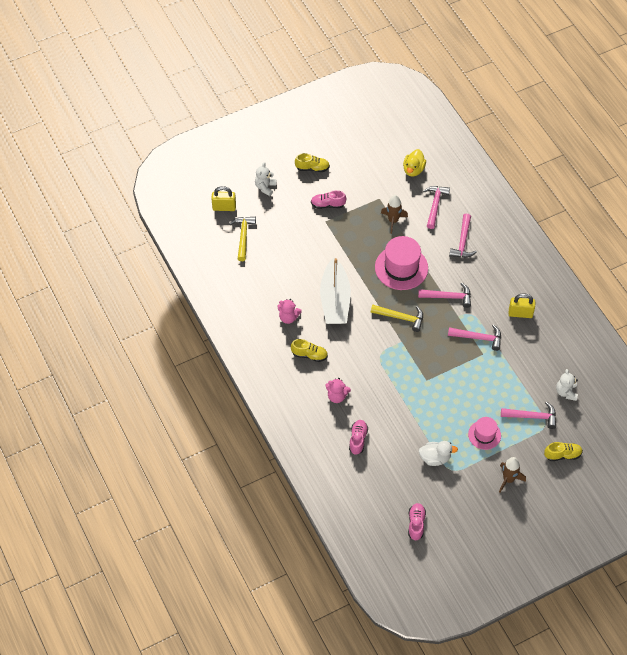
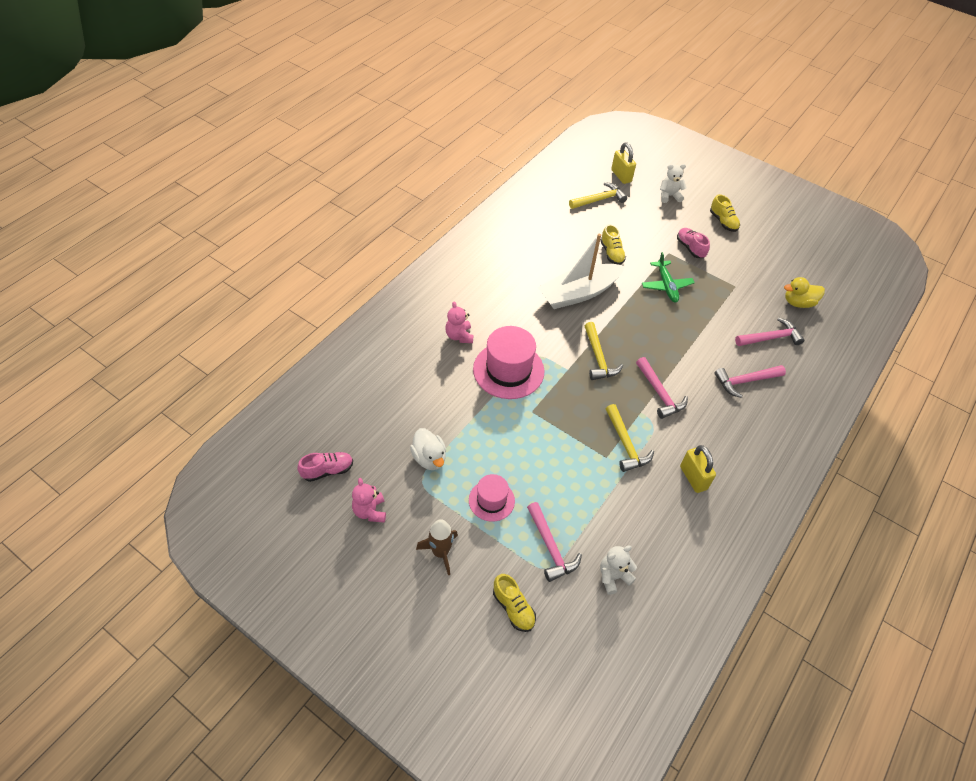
camera: 60 degrees right, 5 degrees down
(288, 317) = (530, 264): pink teddy bear -> pink teddy bear (370, 511)
(309, 355) = (496, 295): yellow shoe -> yellow shoe (611, 253)
(356, 241) = (666, 286): none -> green plane
(358, 439) = (414, 374): pink shoe -> none
(393, 221) = (717, 308): brown rocket -> none
(401, 267) = (663, 336): pink hat -> pink hat (508, 370)
(478, 338) = (625, 444): pink hammer -> yellow hammer

